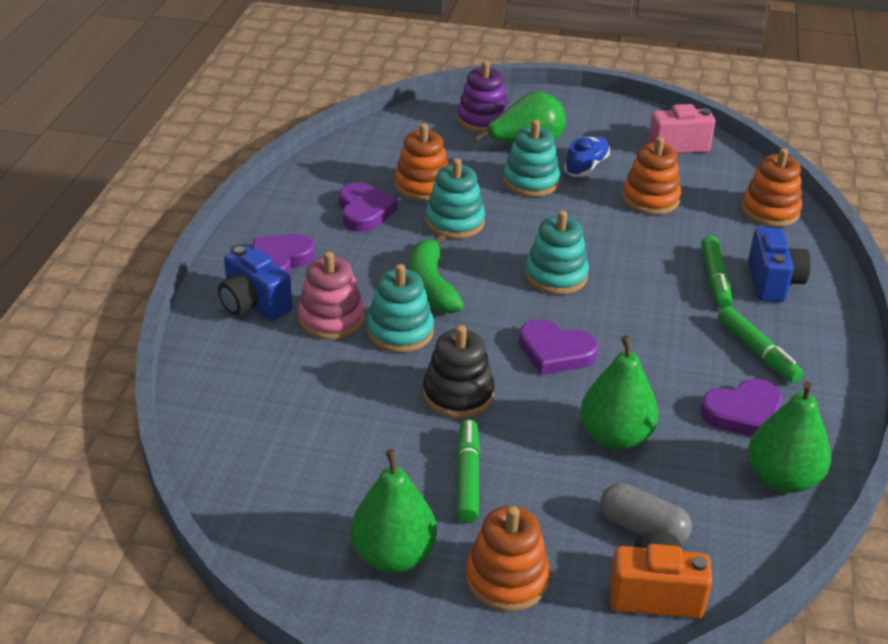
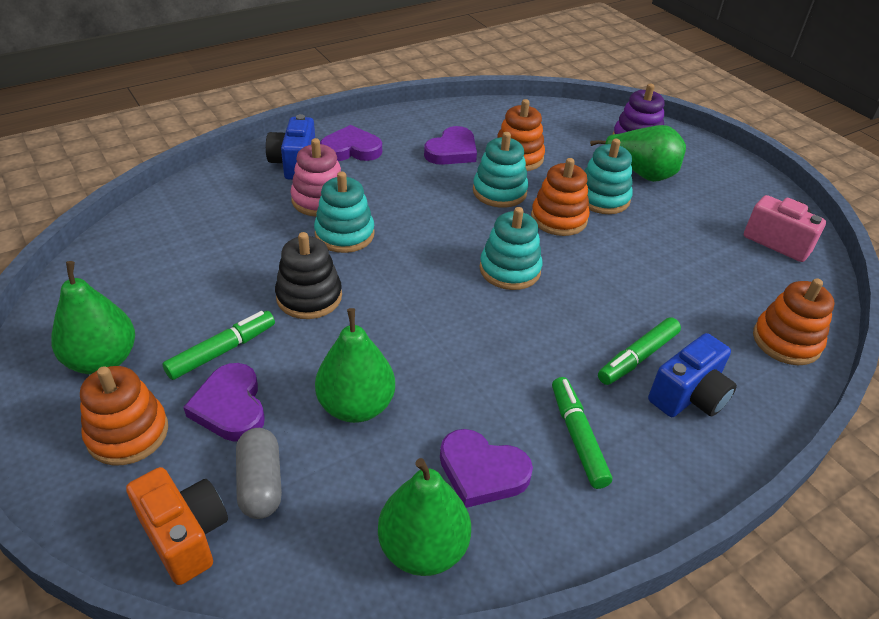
camera: 45 degrees right, 5 degrees up
(431, 286) = (413, 220): green banana -> none
(555, 352) = (419, 318): purple heart -> purple heart (230, 407)
(586, 166) = (667, 212): blue shoe -> none
(650, 199) = (683, 265): orange stacking toy -> orange stacking toy (559, 219)
(757, 352) = (577, 437): green marker -> green marker turned 150 degrees clockwise

